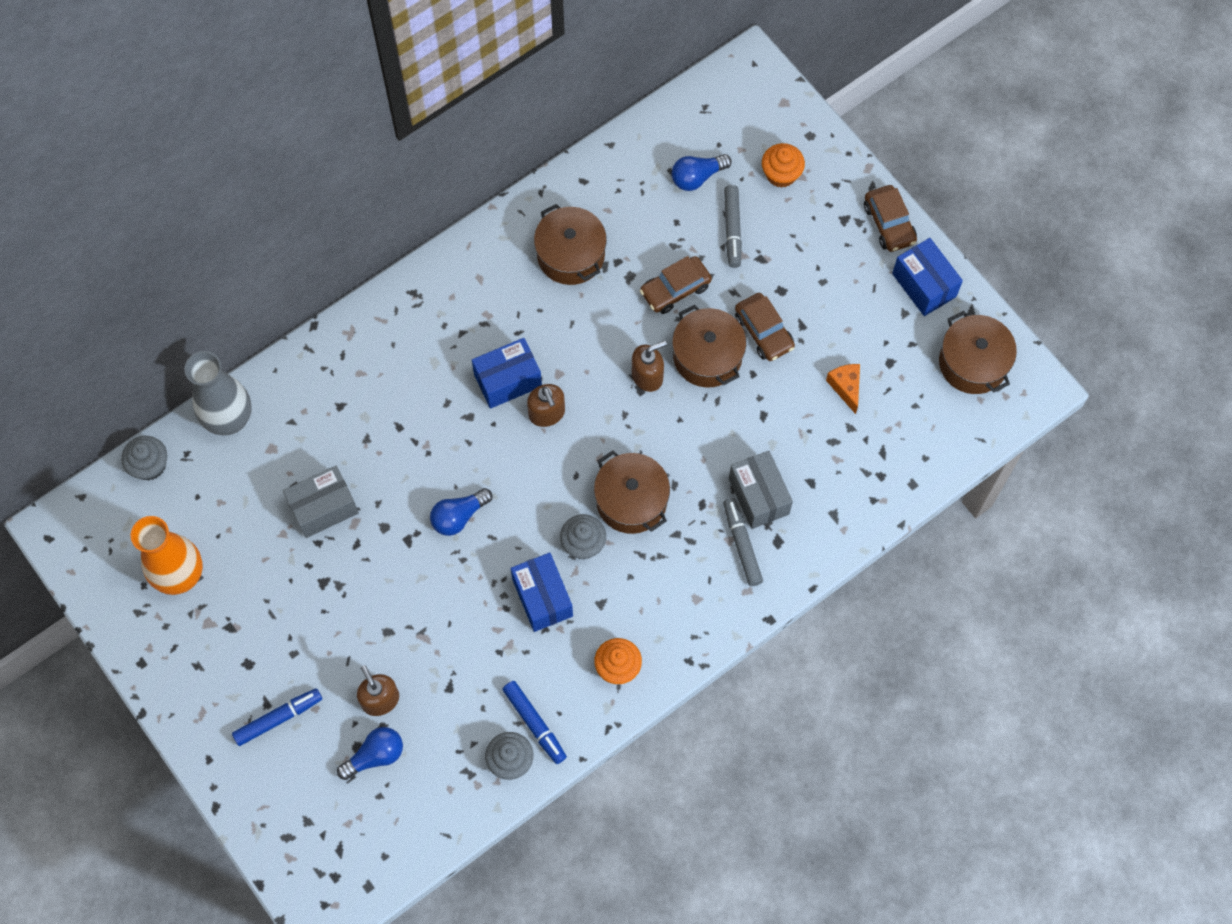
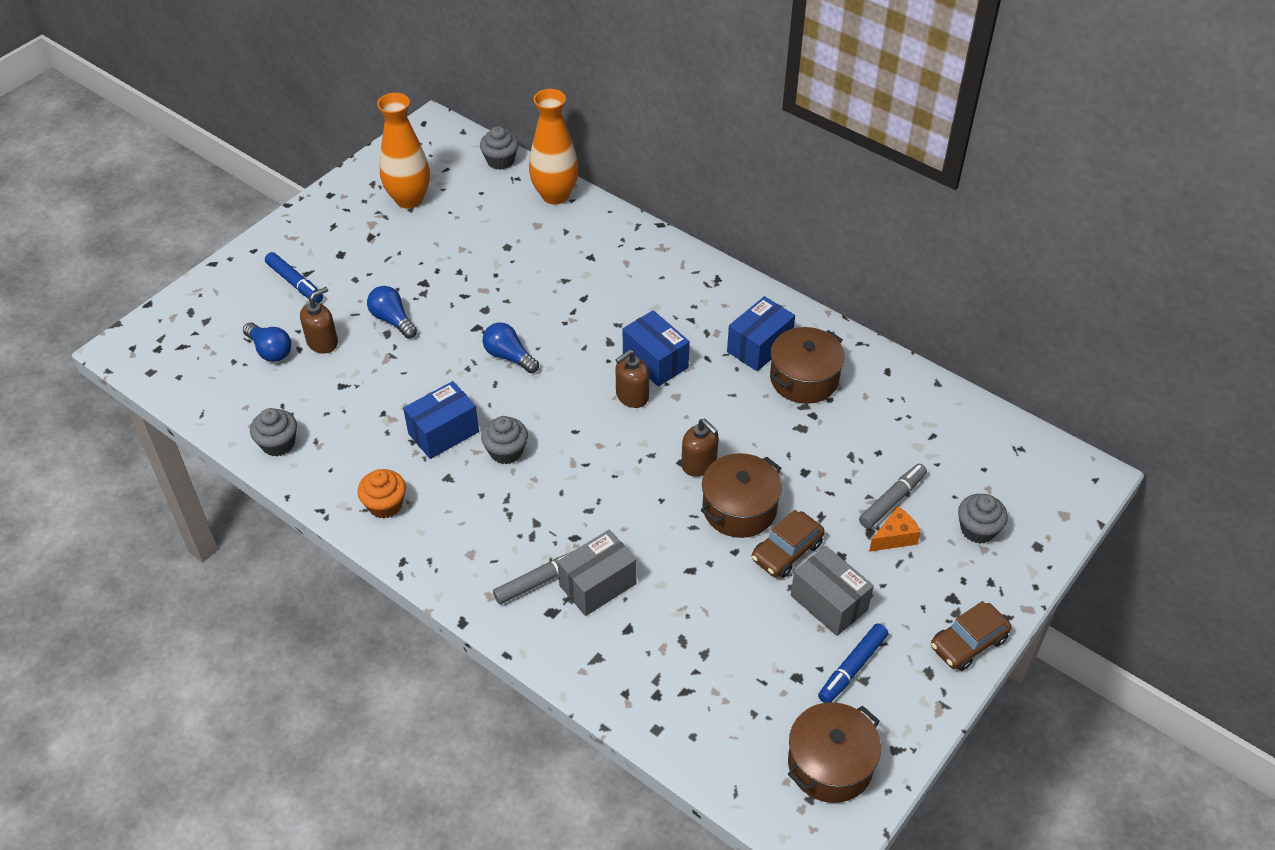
camera: 75 degrees right, 20 degrees down
(229, 420) = (555, 195): grey vase -> orange vase
(324, 508) = (492, 268): grey box -> grey box (829, 603)
(535, 723) = (317, 454): blue marker -> blue marker (852, 668)
(631, 500) = (561, 479): brown pot -> none
(675, 289) = (803, 467): brown car -> none
(697, 177) = (937, 459): blue light bulb -> blue light bulb (392, 320)
(732, 229) = (892, 500): grey marker -> grey marker turned 150 degrees clockwise
(781, 174) = (977, 529): orange cupcake -> grey cupcake
(845, 387) = (750, 640): orange cheese -> orange cheese (894, 537)
(924, 285) = (907, 693): blue box -> blue box (759, 347)

